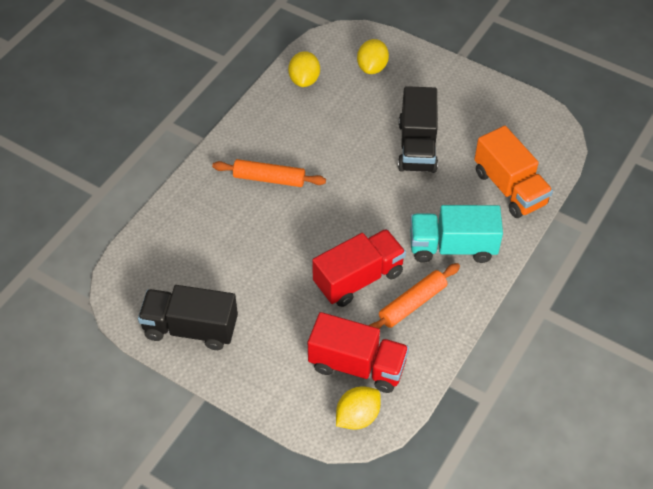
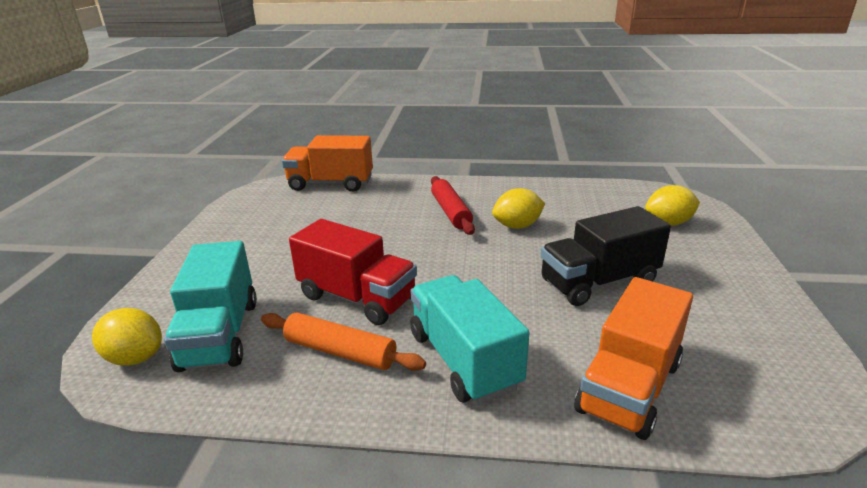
camera: 65 degrees right, 25 degrees down
(148, 242) = (331, 184): none -> orange truck
(191, 328) = (241, 224): black truck -> none
(269, 178) = (451, 212): orange rolling pin -> red rolling pin
(304, 80) = (594, 195): yellow lemon -> yellow lemon (517, 226)
(357, 365) = (220, 334): red truck -> turquoise truck

